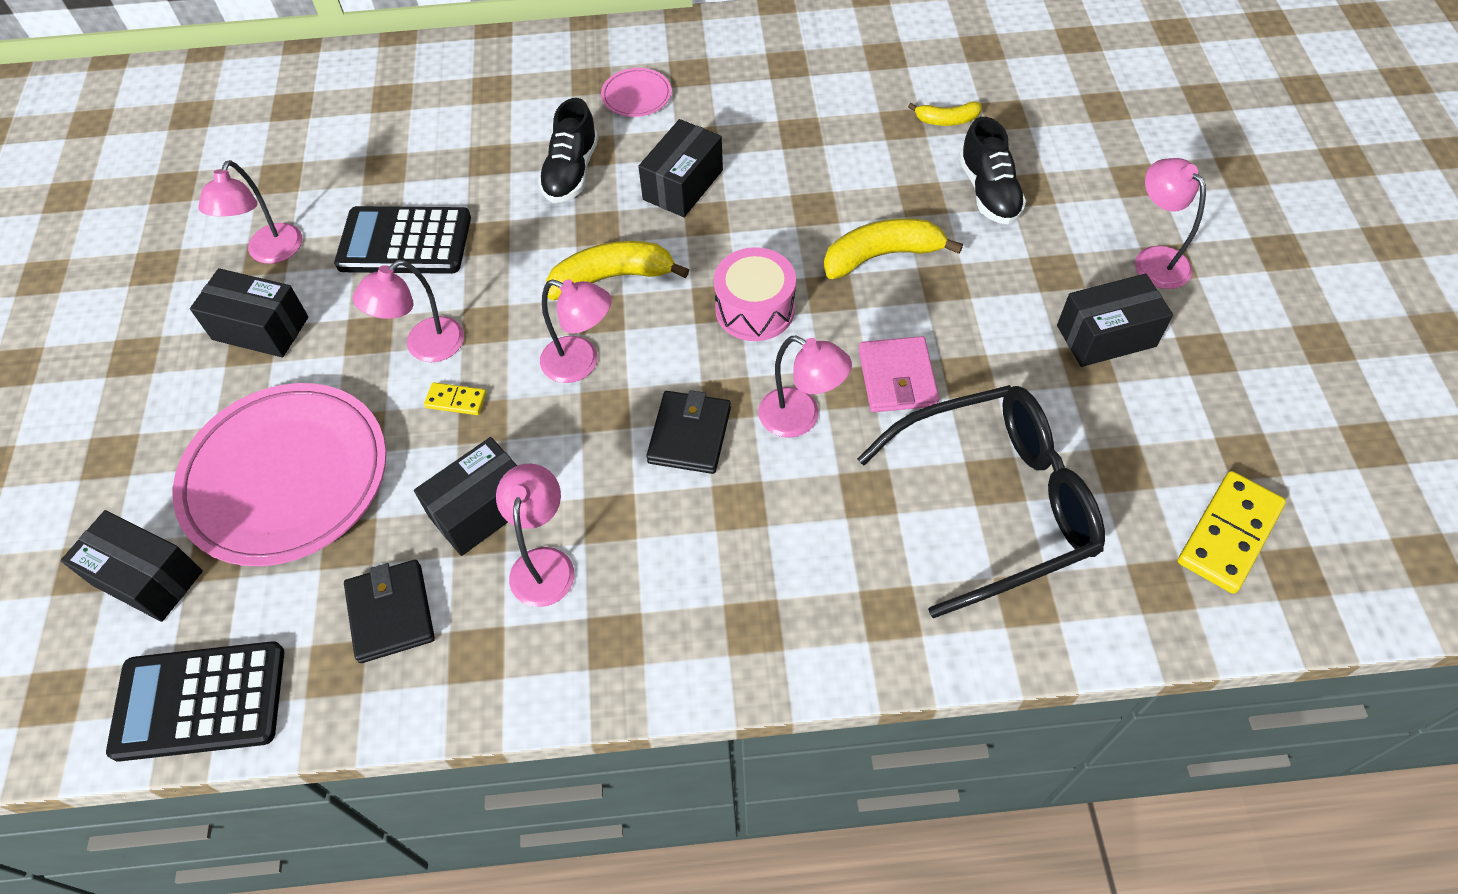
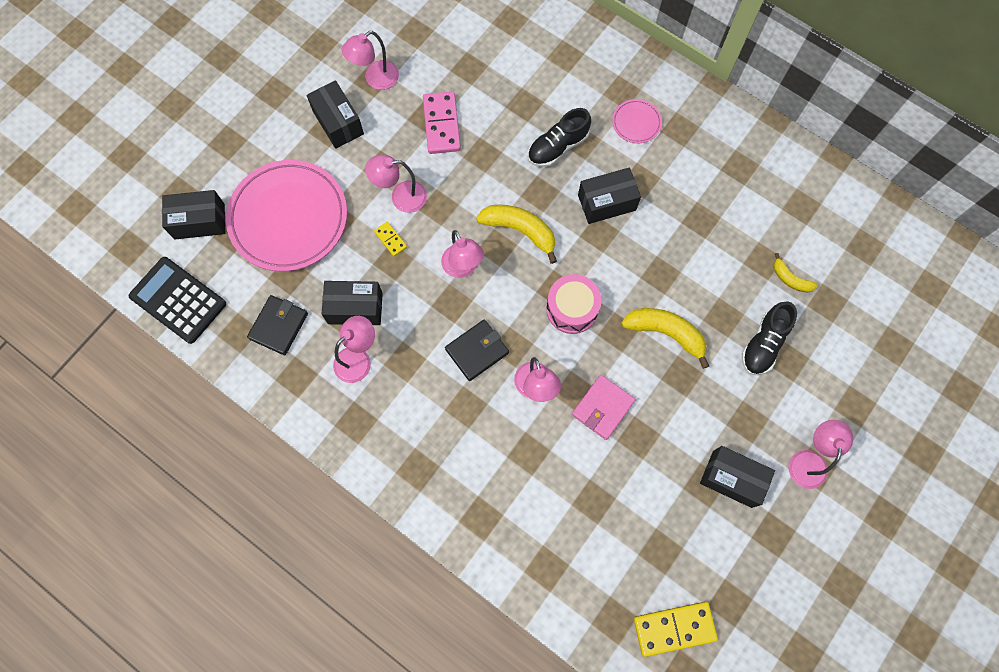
camera: 40 degrees right, 15 degrees up
(147, 578) = (199, 221): black box -> black box turned 75 degrees counterclockwise
(404, 242) = (441, 124): black calculator -> pink domino
(993, 504) = (579, 512): black glasses -> none

